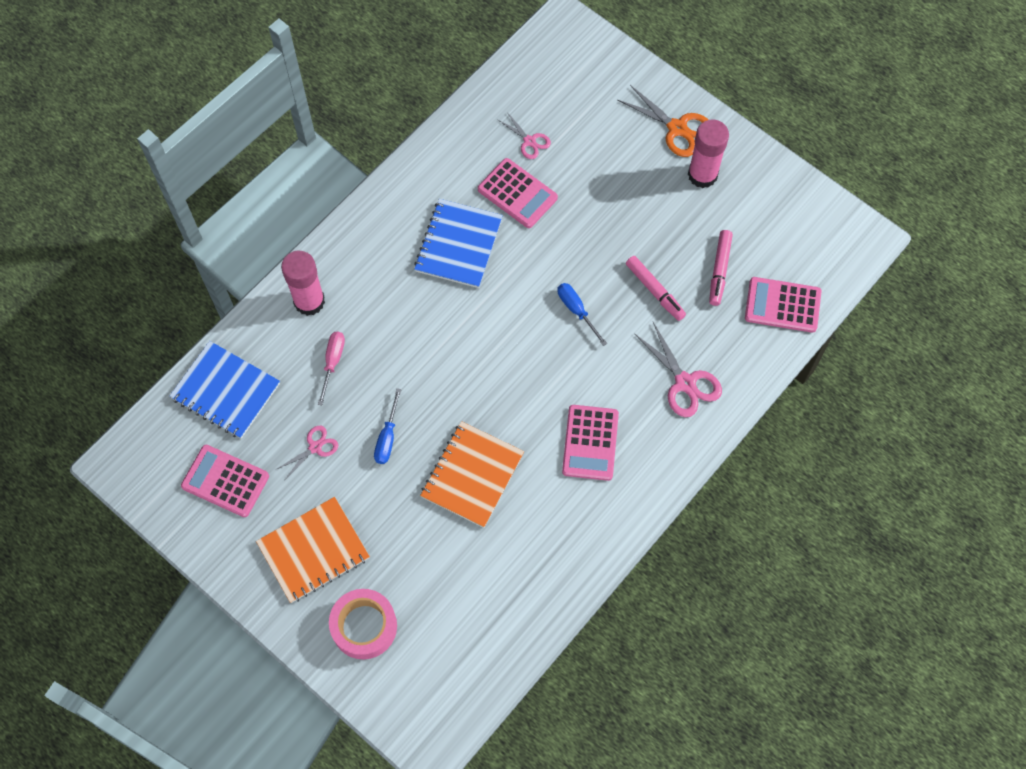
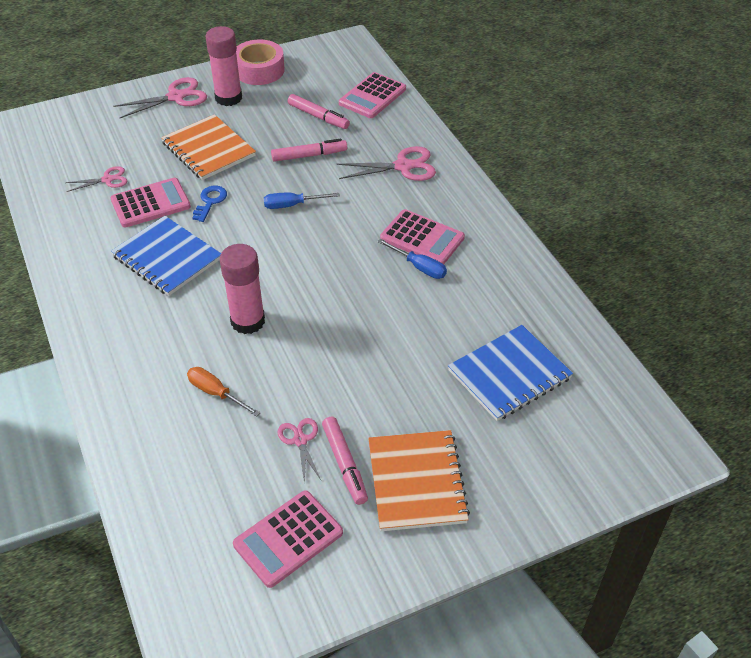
camera: 65 degrees left, 20 degrees down
(226, 391) = (180, 501): blue notebook -> blue notebook (509, 374)
(307, 490) = (344, 464): none -> pink marker
(309, 301) = (133, 389): pink glue stick -> pink glue stick (248, 321)
(332, 362) = (216, 393): pink screwdriver -> orange screwdriver
(364, 626) = (523, 465): pink tape -> pink tape (259, 70)
(387, 437) = (327, 376): blue screwdriver -> blue screwdriver (419, 267)
(472, 475) = (406, 326): orange notebook -> orange notebook (208, 149)
(545, 240) = (210, 201): none -> blue key
(677, 128) = (176, 97): orange scissors -> pink scissors

